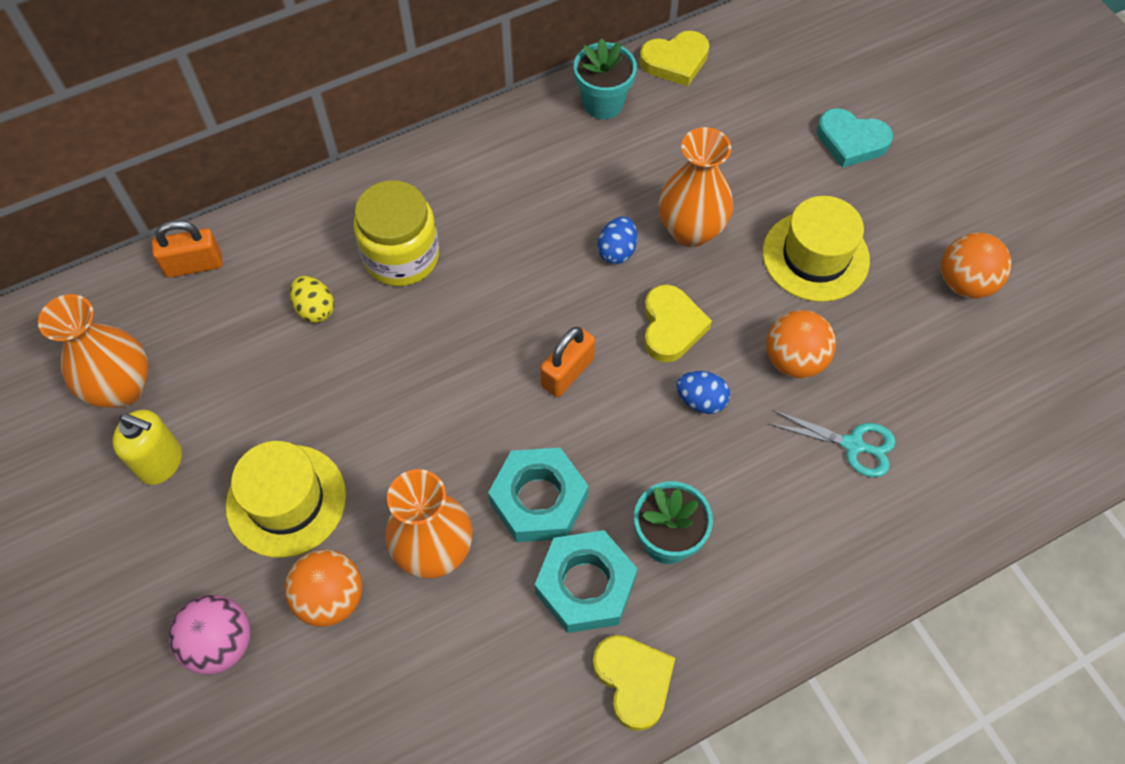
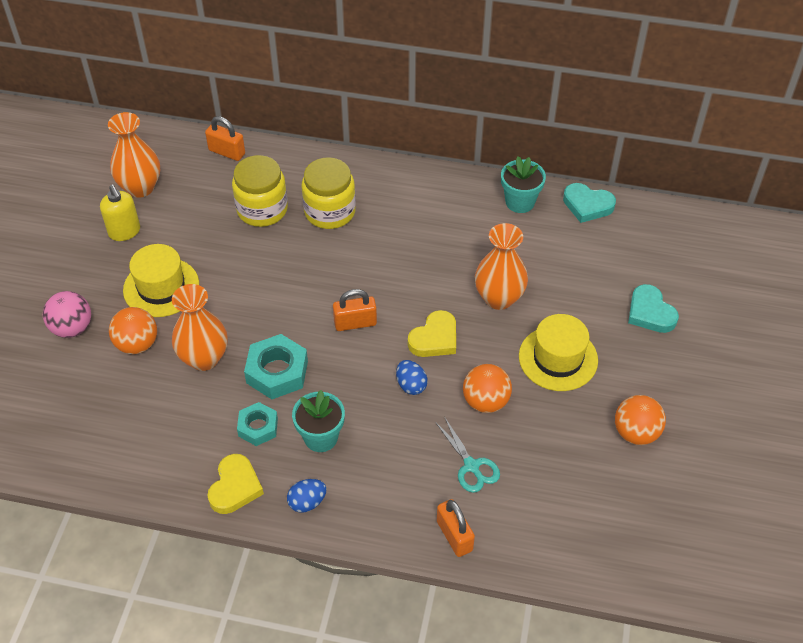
camera: 40 degrees right, 10 degrees down
(315, 309) = (262, 209): yellow egg -> yellow jar
(585, 585) = (258, 427): turquoise nut -> turquoise nut, size x0.64
(617, 251) = (445, 282): blue egg -> blue egg (307, 502)
(675, 61) = (587, 205): yellow heart -> turquoise heart
(914, 538) = (454, 536): none -> orange padlock

